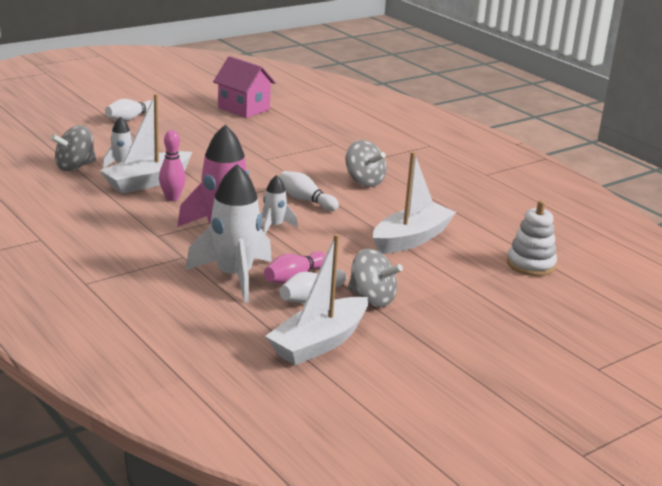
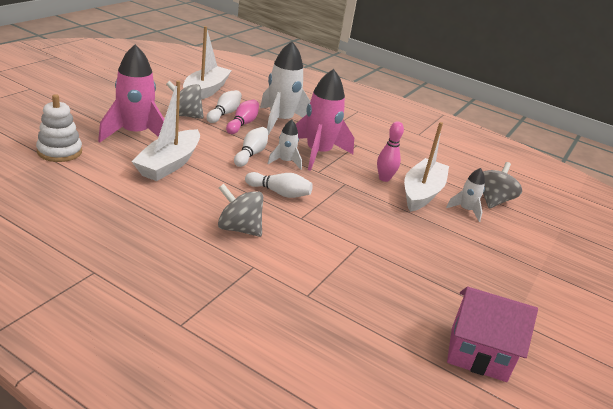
camera: 155 degrees right, 5 degrees up
(130, 118) = (556, 288): white bowling pin -> white bowling pin (251, 154)
(444, 277) = (135, 134): none -> pink rocket

